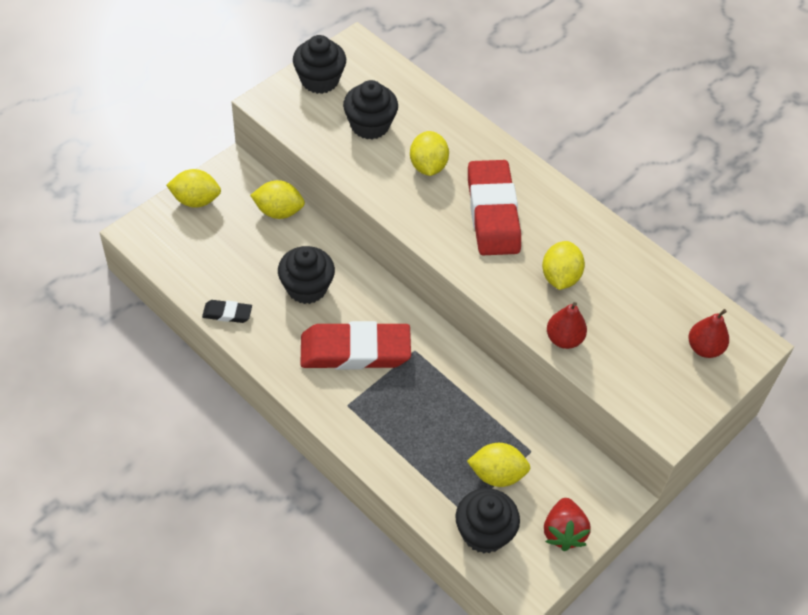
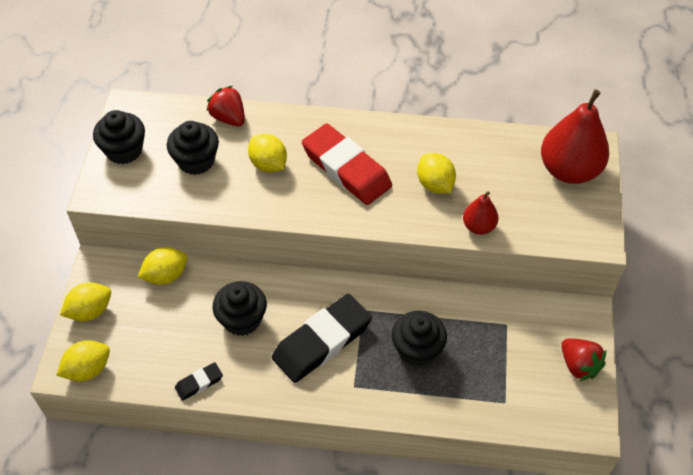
camera: 35 degrees left, 0 degrees up
(355, 351) = (322, 341): red eraser -> black eraser
(431, 106) = (229, 118): none -> red strawberry
(484, 532) = (531, 406): black cupcake -> black cupcake (417, 349)
(497, 474) = (501, 358): yellow lemon -> yellow lemon (88, 369)
(704, 348) = (569, 170): red pear -> red pear, size x1.96

